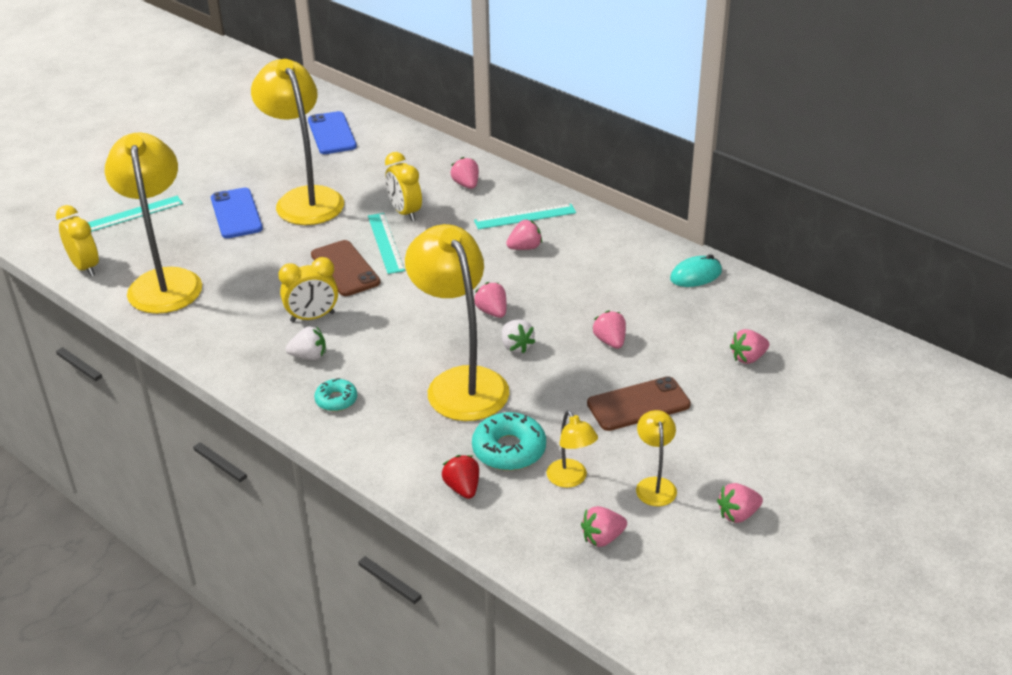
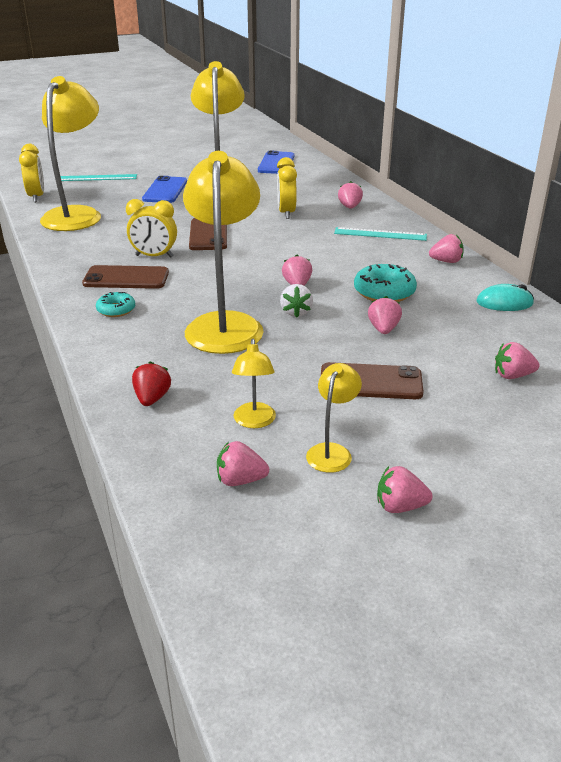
camera: 25 degrees right, 5 degrees down
(309, 356) = (126, 278): white strawberry -> brown phone
(386, 243) = (254, 226): turquoise ruler -> none
(509, 450) = (220, 382): turquoise donut -> turquoise donut (384, 292)
(525, 247) = (362, 252): pink strawberry -> pink strawberry (446, 261)

